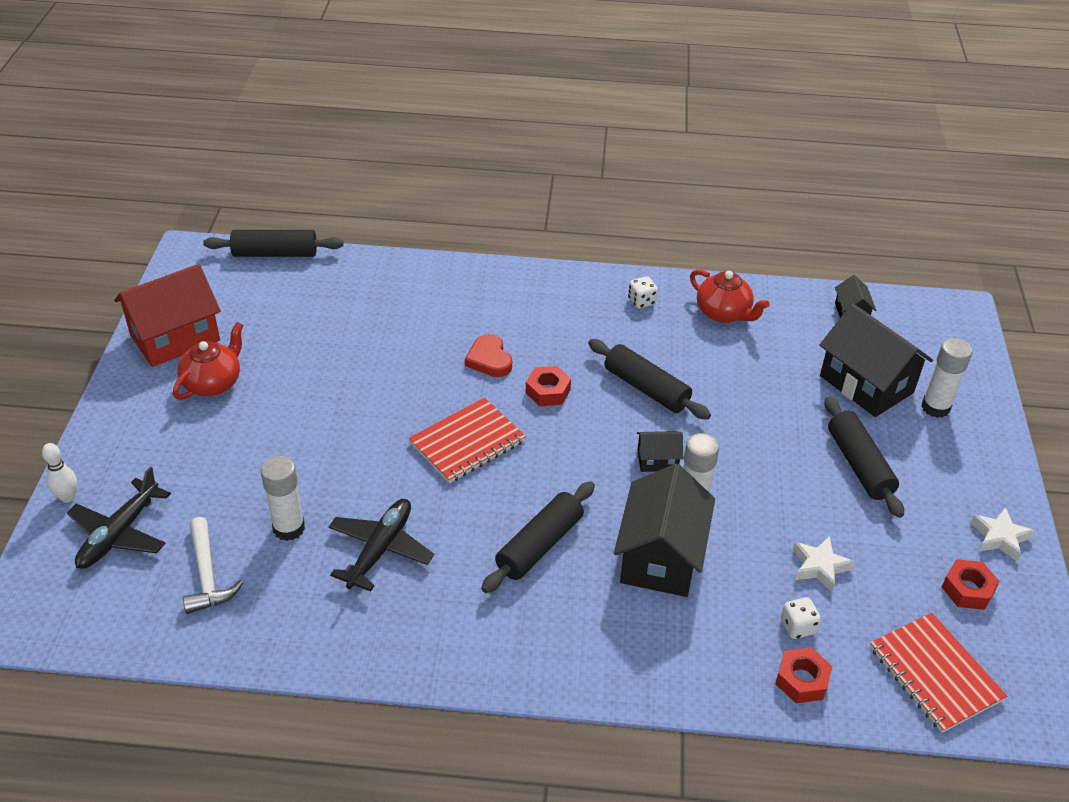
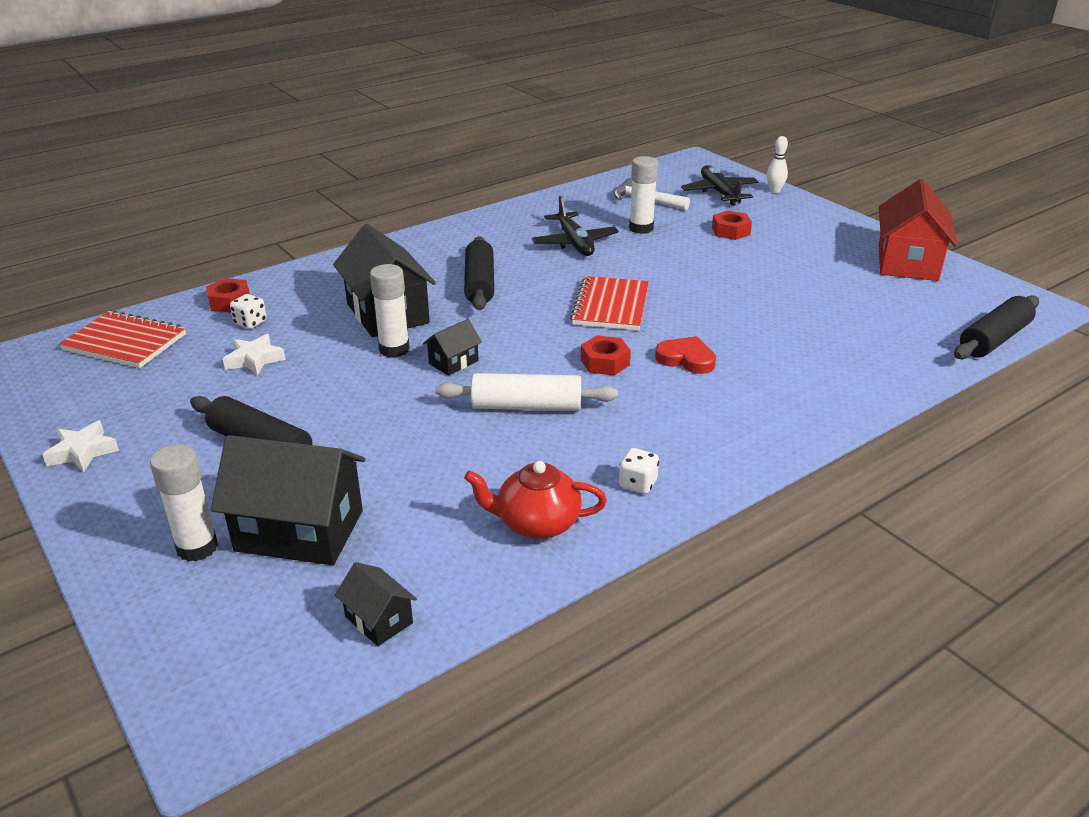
camera: 140 degrees right, 10 degrees down
(213, 383) = (827, 256): red teapot -> none
(646, 388) = (526, 406): black rolling pin -> white rolling pin
(967, 589) = (109, 400): red nut -> red nut (730, 231)

